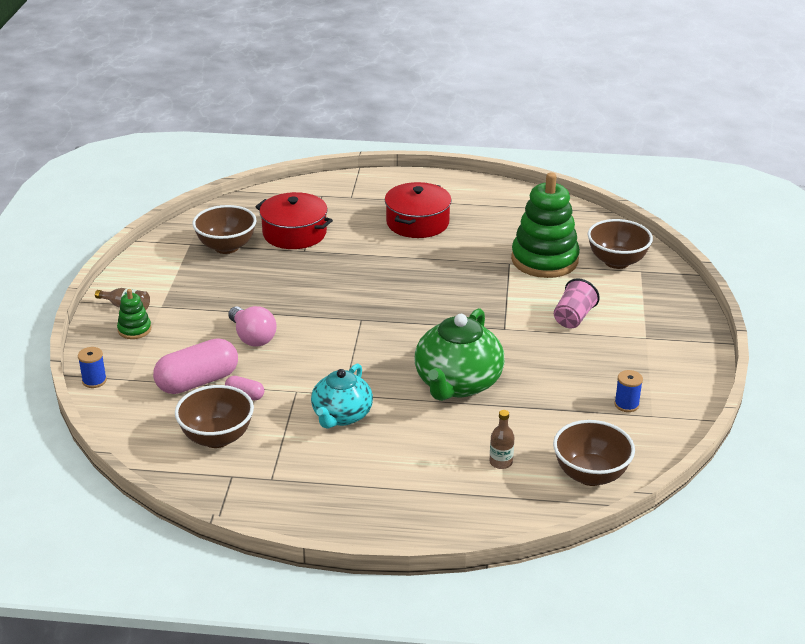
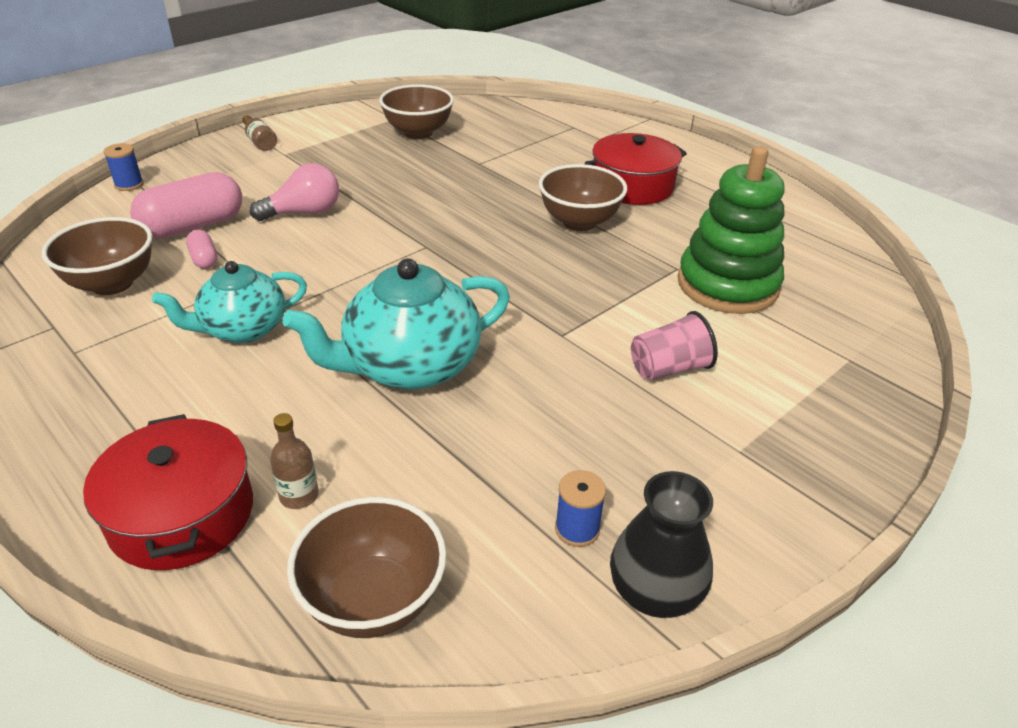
camera: 40 degrees right, 5 degrees up
(134, 330) = (231, 161): green stacking toy -> none
(197, 382) = (193, 226): pink capsule -> pink capsule turned 45 degrees counterclockwise
(252, 337) = (304, 213): pink light bulb -> pink light bulb turned 120 degrees counterclockwise
(294, 233) = (495, 146): red pot -> red pot (182, 514)
(457, 383) = (410, 366): green teapot -> turquoise teapot
(617, 262) = (828, 332): brown bowl -> brown bowl (579, 222)
(681, 408) = (654, 592): none -> black vase

